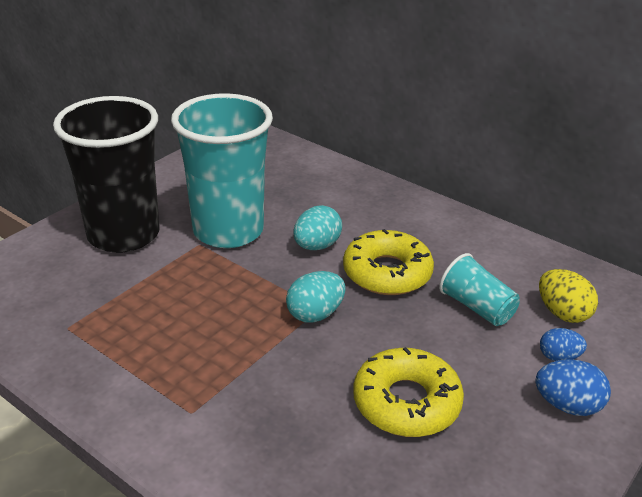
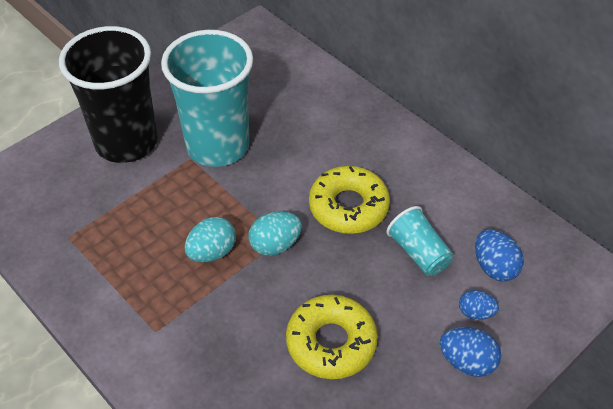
camera: 10 degrees right, 15 degrees up
(317, 246) = (292, 171): turquoise egg -> turquoise egg (212, 252)
(562, 313) = (494, 267): yellow egg -> blue egg

